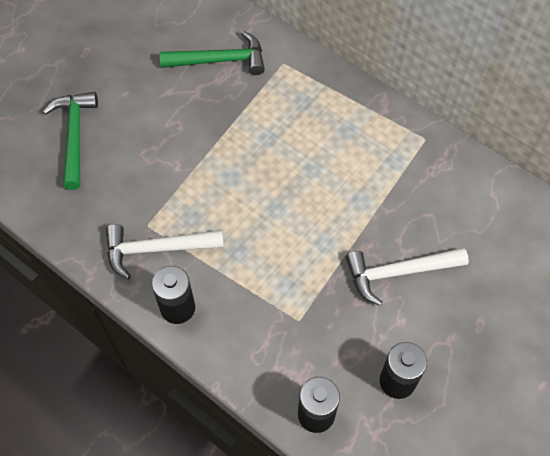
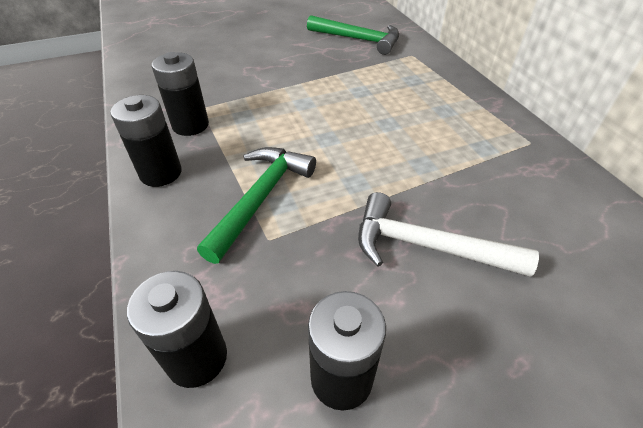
camera: 30 degrees right, 15 degrees down
(74, 136) = (207, 44): green hammer -> green hammer (261, 198)
(156, 249) = (190, 125): white hammer -> black battery

